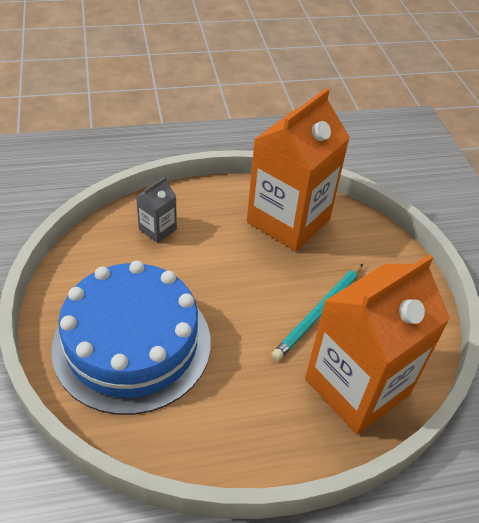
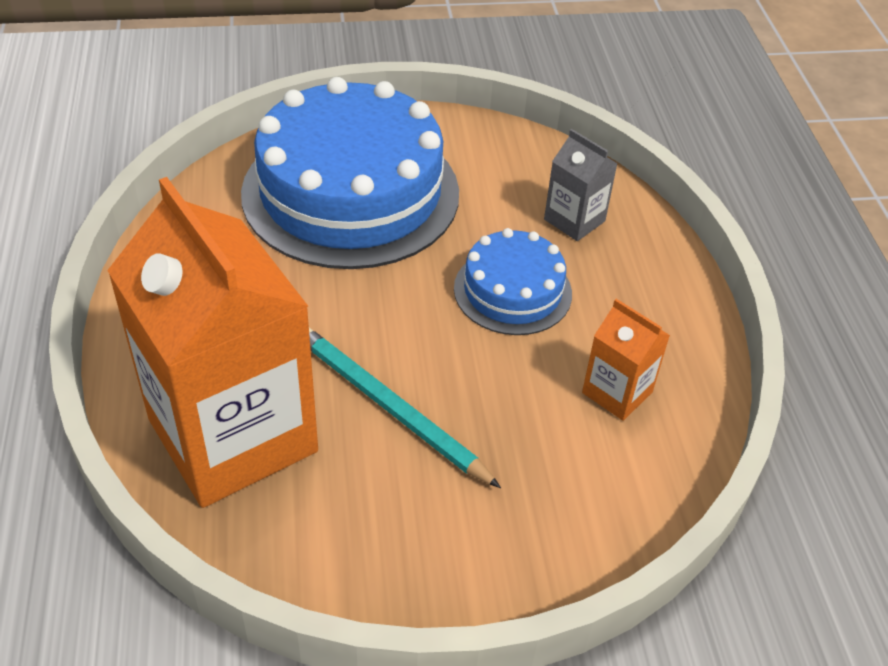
camera: 95 degrees right, 0 degrees up
(221, 259) = (512, 291): none -> blue cake
(288, 221) = (617, 392): orange carton -> orange carton, size x0.43

